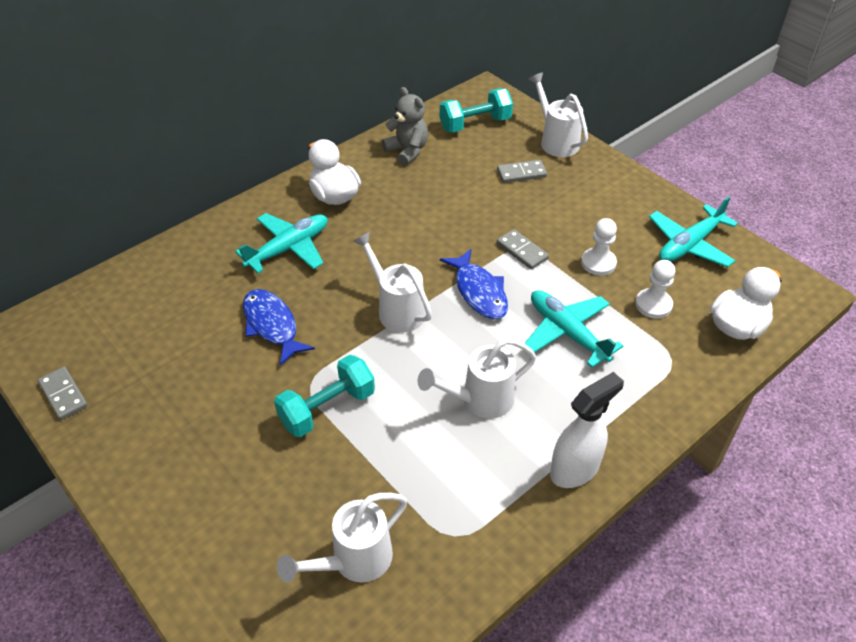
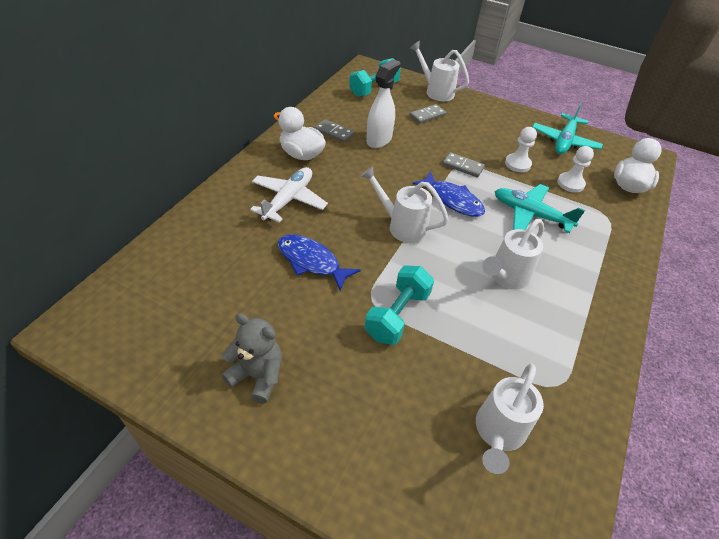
camera: 25 degrees left, 0 degrees up
(63, 395) = (151, 371): grey domino -> grey domino (334, 132)
(289, 248) = (288, 199): turquoise plane -> white plane
(407, 151) = (337, 114): grey teddy bear -> grey teddy bear (257, 376)
(575, 469) = (602, 308): white spray bottle -> white spray bottle (379, 140)

